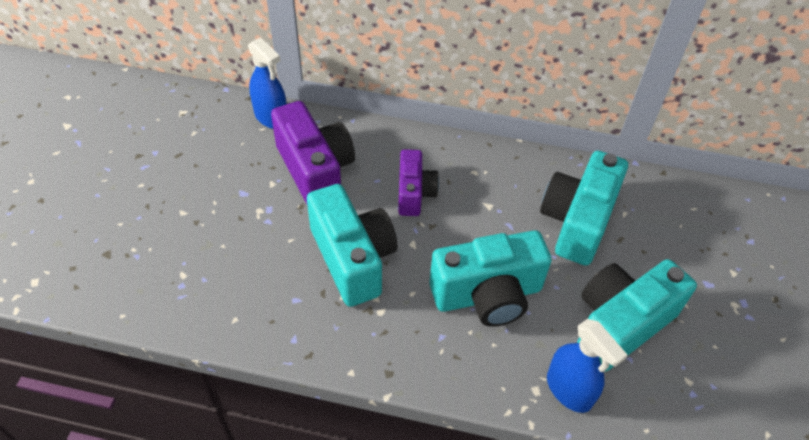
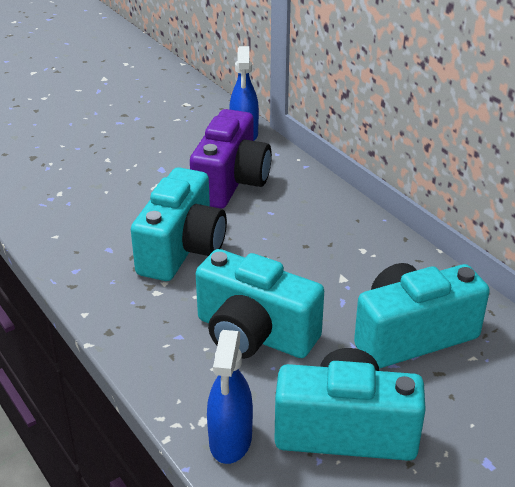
camera: 45 degrees right, 15 degrees down
(414, 193) = (289, 236): purple camera -> none

